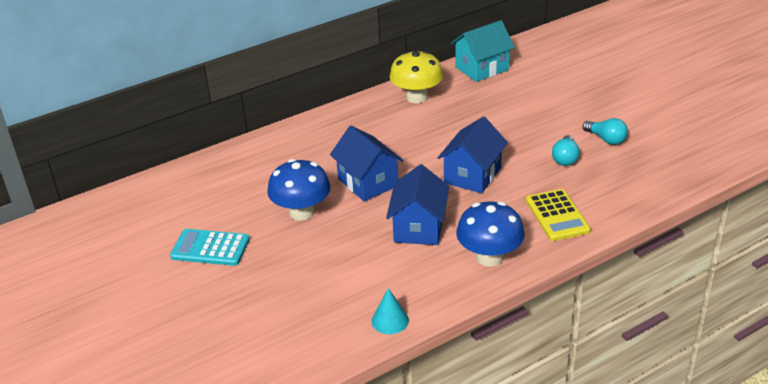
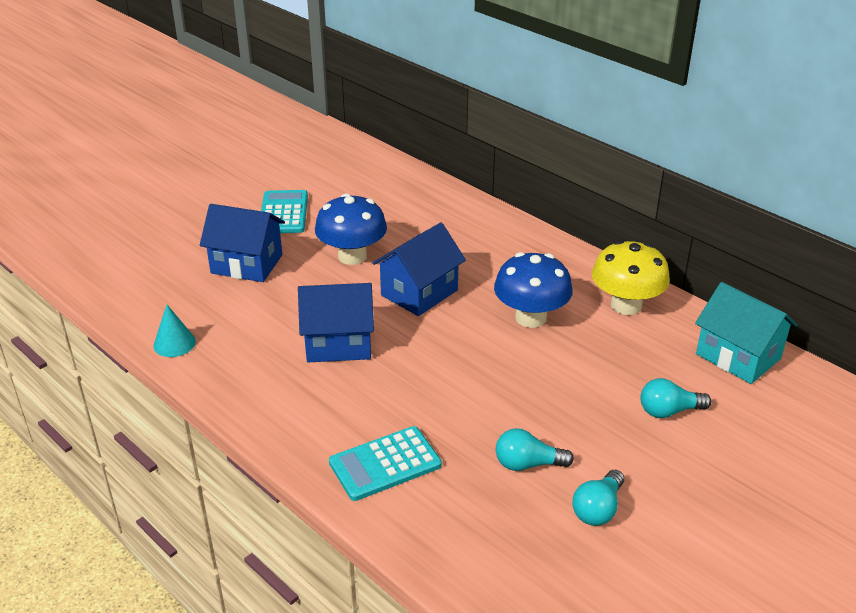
camera: 75 degrees right, 0 degrees up
(472, 175) = (458, 375): blue house -> blue house (247, 264)
(489, 257) = (288, 407): blue mushroom -> blue mushroom (530, 318)
(526, 101) = (668, 411): none -> turquoise light bulb
(557, 216) = (385, 464): yellow calculator -> turquoise calculator

